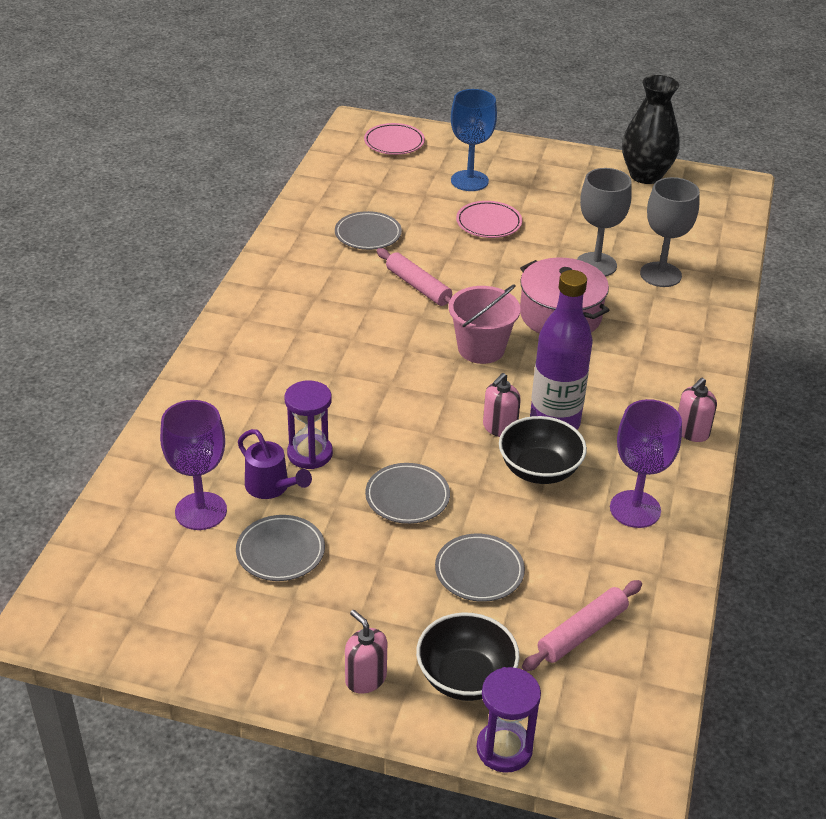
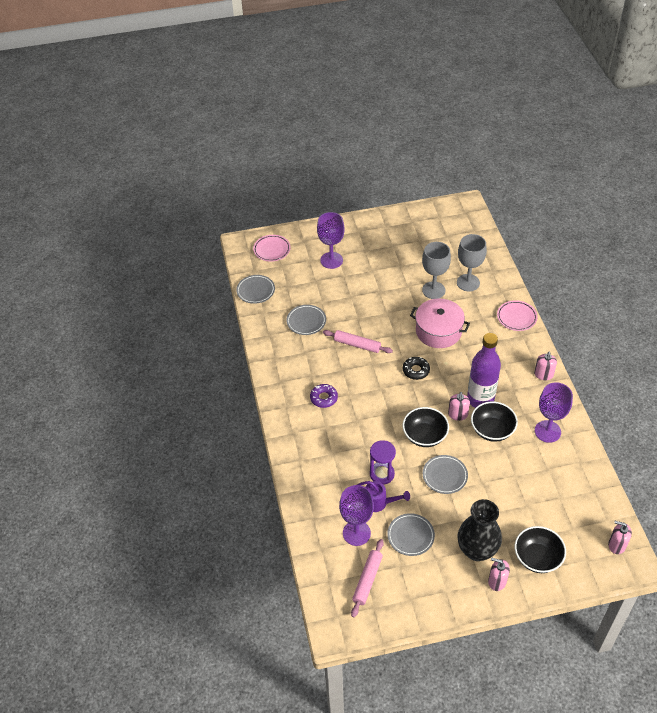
camera: 25 degrees left, 10 degrees up
(309, 329) = (324, 398): none -> purple donut
(421, 433) = (424, 436): none -> black bowl
(469, 181) = (331, 260): blue goblet -> purple goblet
(479, 571) = (505, 500): grey plate -> grey plate (255, 291)
(481, 349) = (416, 370): pink bucket -> black donut
(488, 223) = (362, 286): pink plate -> pink plate (516, 317)
(504, 749) = (577, 584): purple hourglass -> none
(582, 632) = (569, 509): pink rolling pin -> pink rolling pin (367, 580)
(628, 724) = (616, 545): none -> pink soap dispenser
(645, 175) = (417, 217): black vase -> black vase (477, 550)

